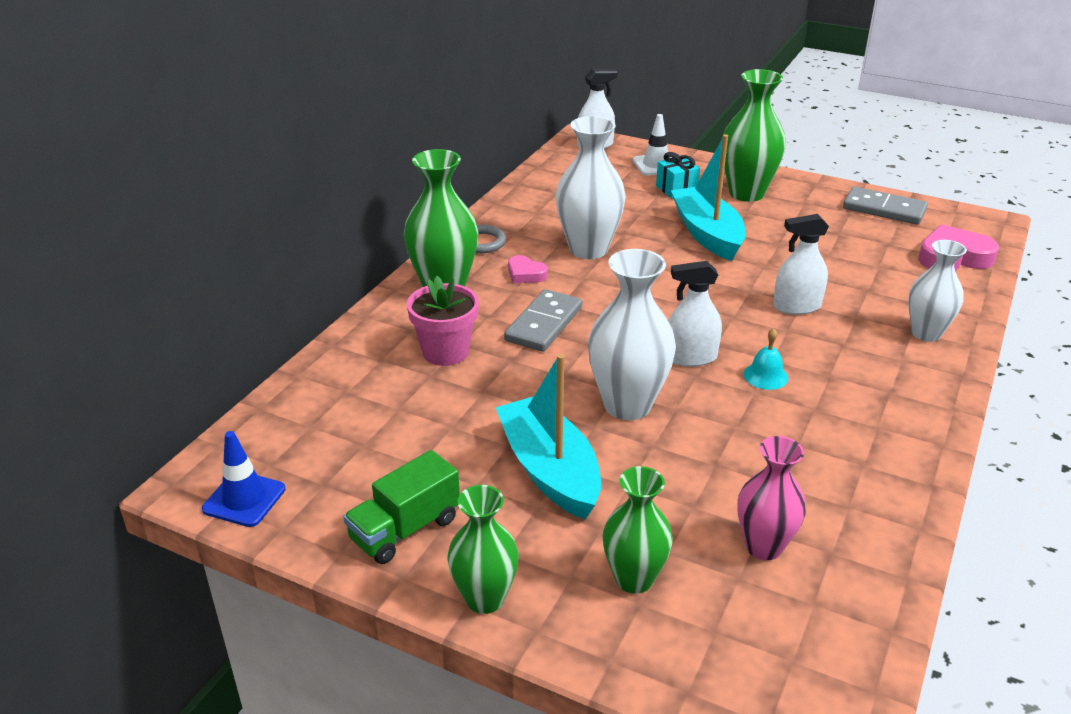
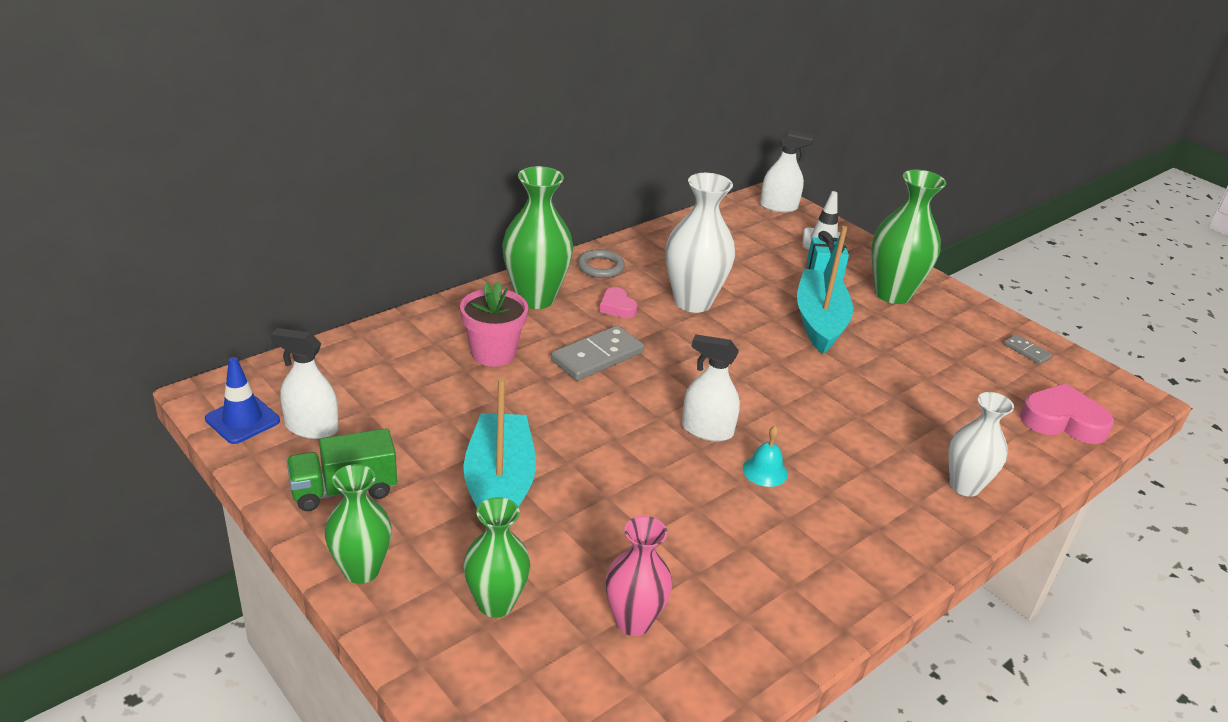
camera: 20 degrees right, 0 degrees up
(627, 405) = (613, 453): white vase -> none
(796, 306) = (851, 417): white spray bottle -> white spray bottle (311, 427)
(884, 209) = (1026, 351): grey domino -> grey domino, size x0.51

